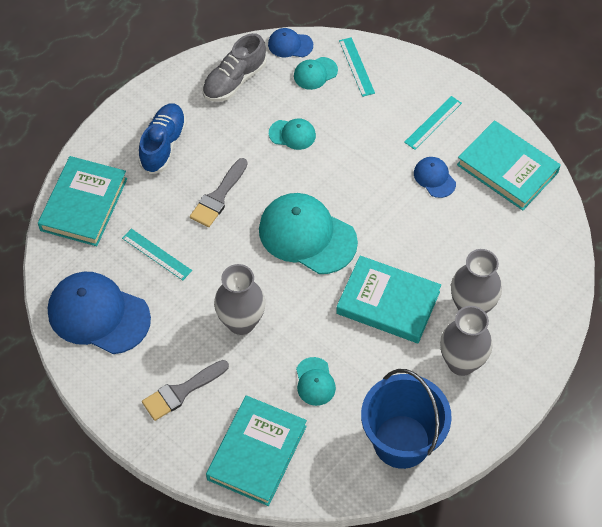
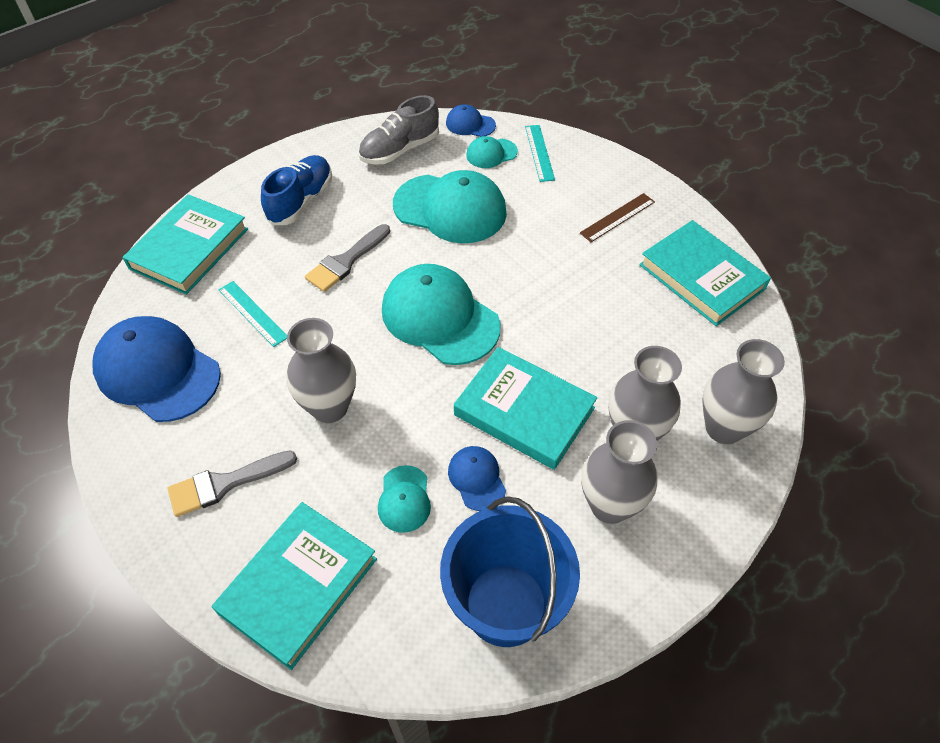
camera: 10 degrees right, 5 degrees down
(292, 134) = (450, 209): turquoise cap -> turquoise cap, size x2.08
(433, 122) = (617, 217): turquoise ruler -> brown ruler
(434, 178) = (609, 275): blue cap -> blue cap (477, 479)
(536, 292) = (723, 428): none -> grey vase

